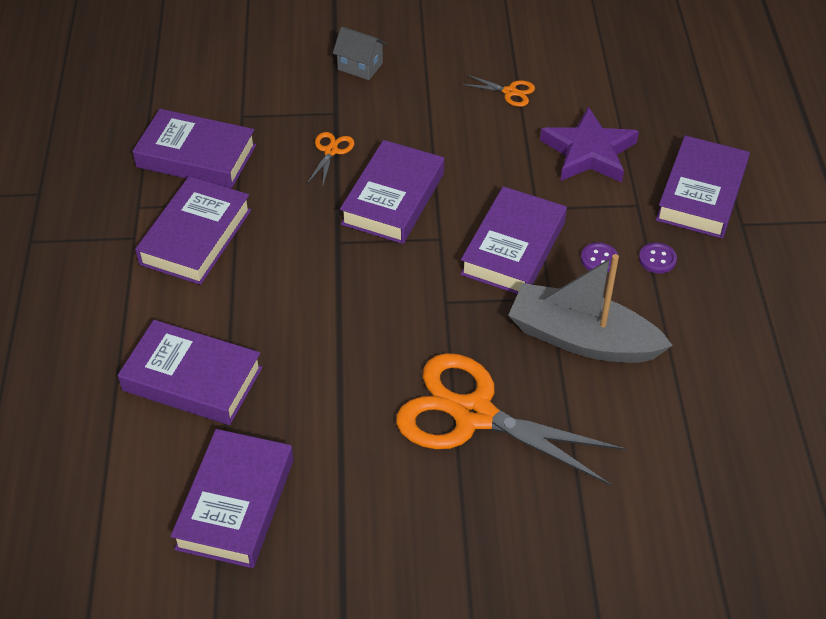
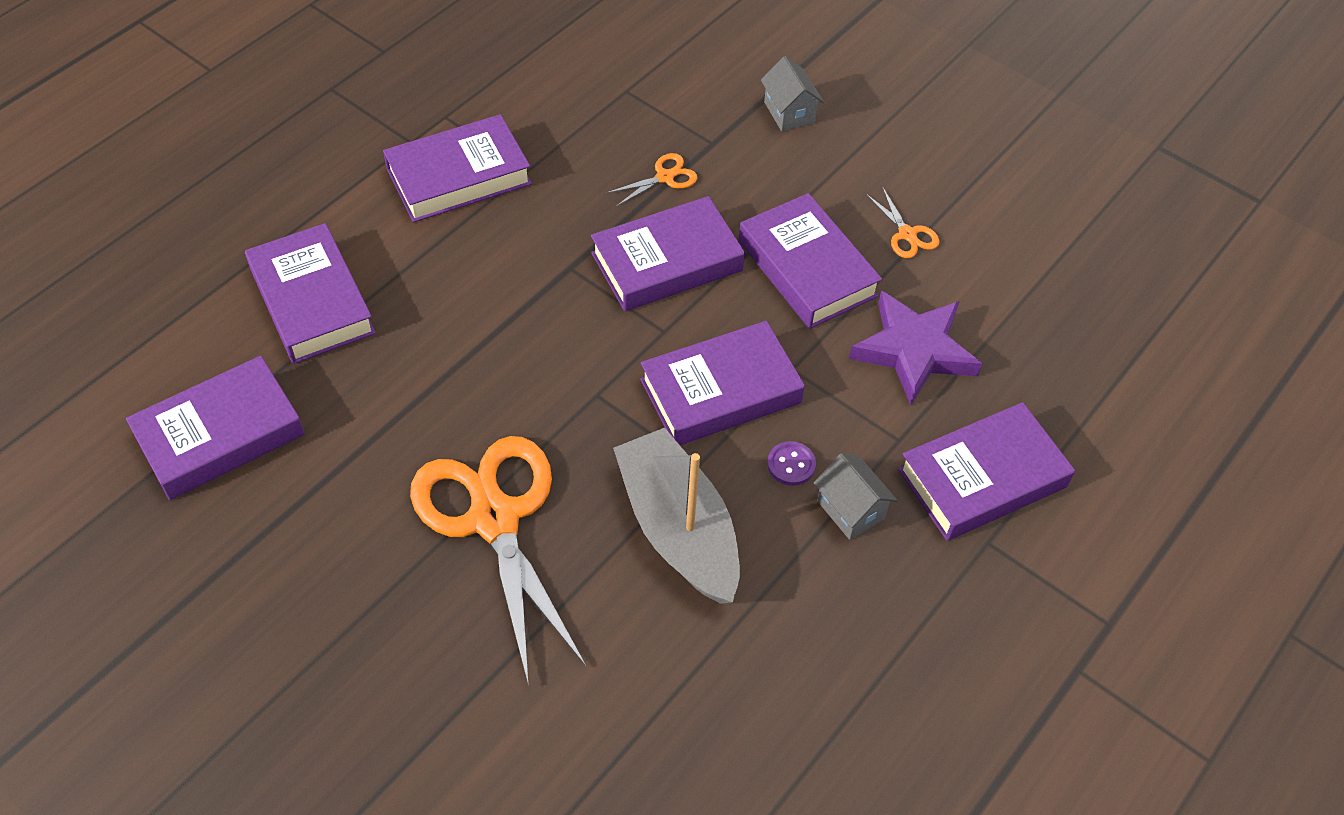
camera: 40 degrees right, 5 degrees up
(196, 156) = (544, 102): purple book -> purple book (807, 268)
(657, 259) = (850, 509): purple button -> grey house

